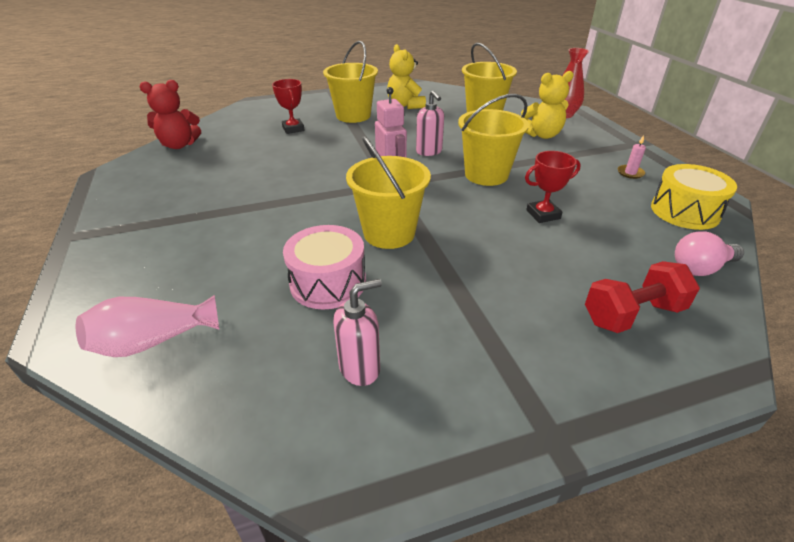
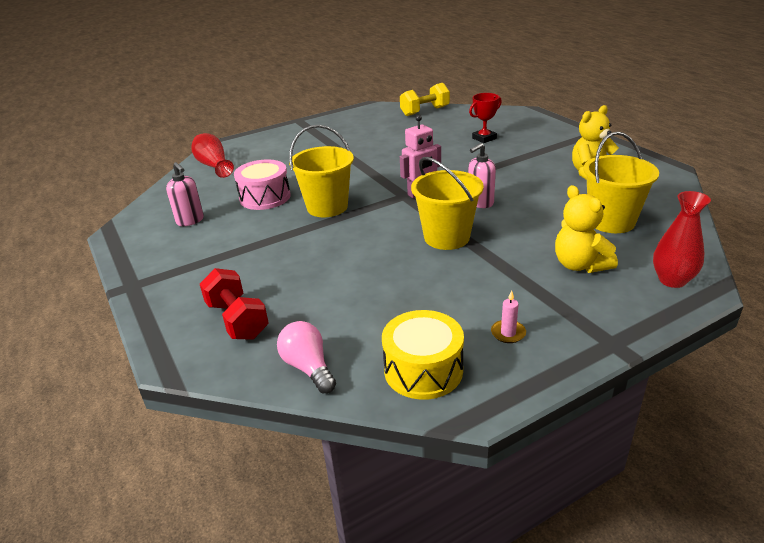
camera: 80 degrees right, 5 degrees down
(153, 341) = (214, 165): pink vase -> red vase
(179, 145) = (425, 111): red teddy bear -> yellow dumbbell
(353, 116) = (537, 155): yellow bucket -> none
(543, 214) = (380, 273): red trophy -> none

